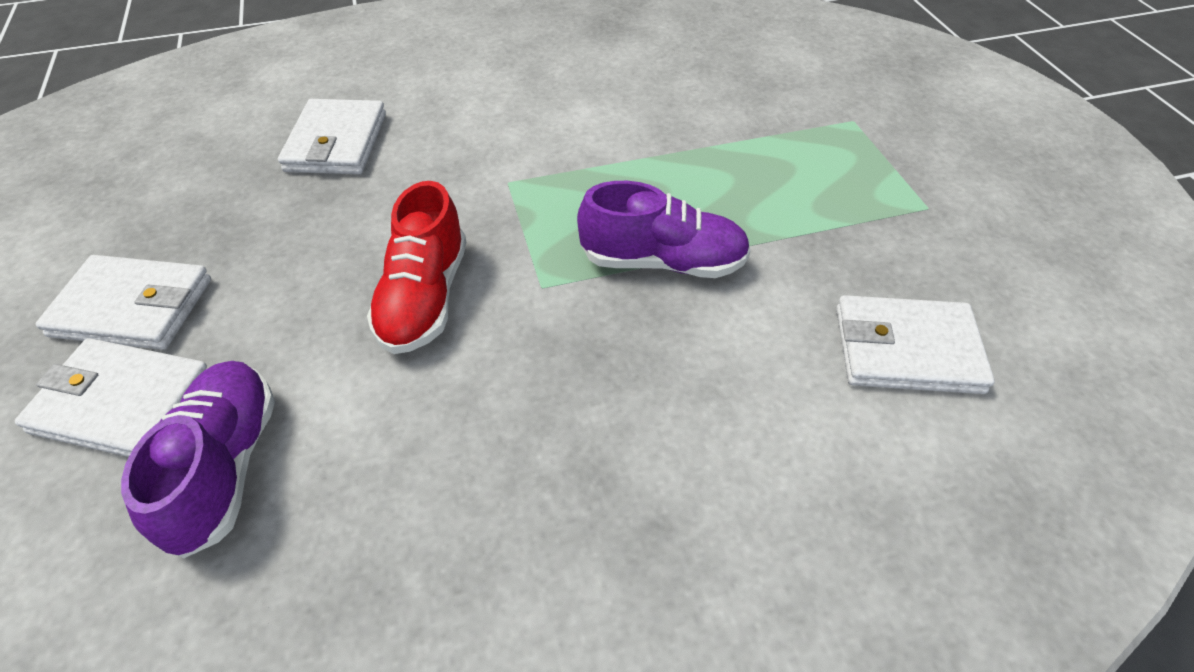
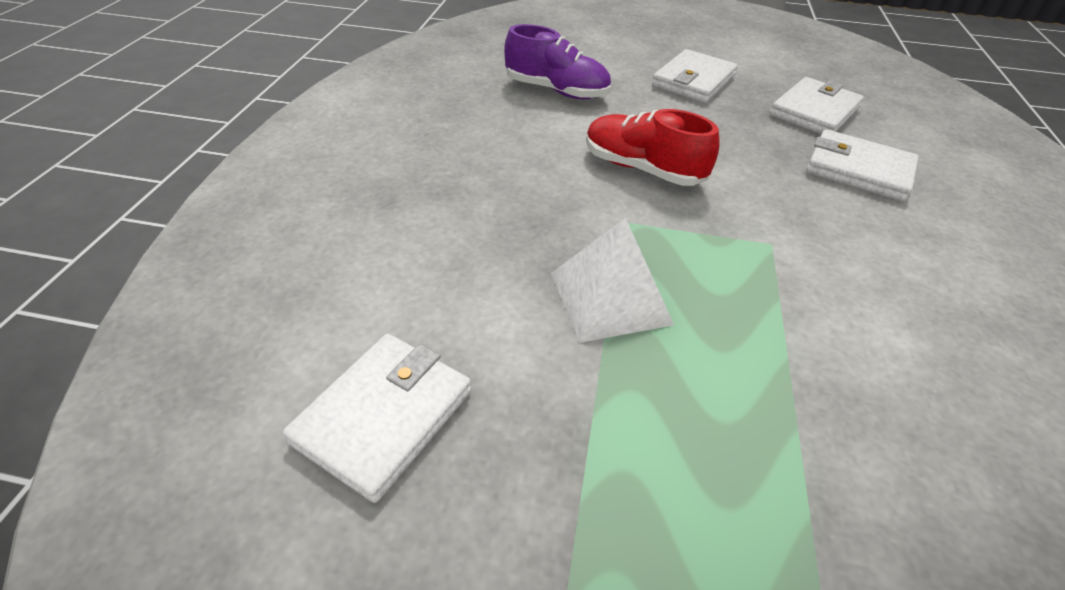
camera: 115 degrees right, 5 degrees down
(122, 403) = (620, 73): white wallet -> white wallet (814, 111)
(662, 262) = (610, 298): purple shoe -> white pyramid

